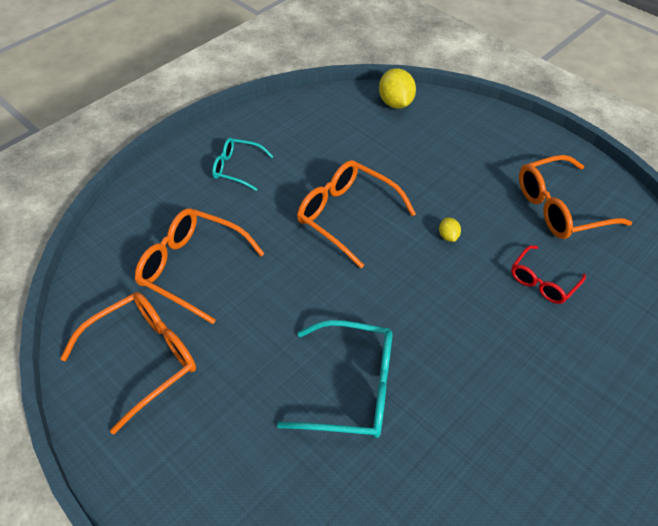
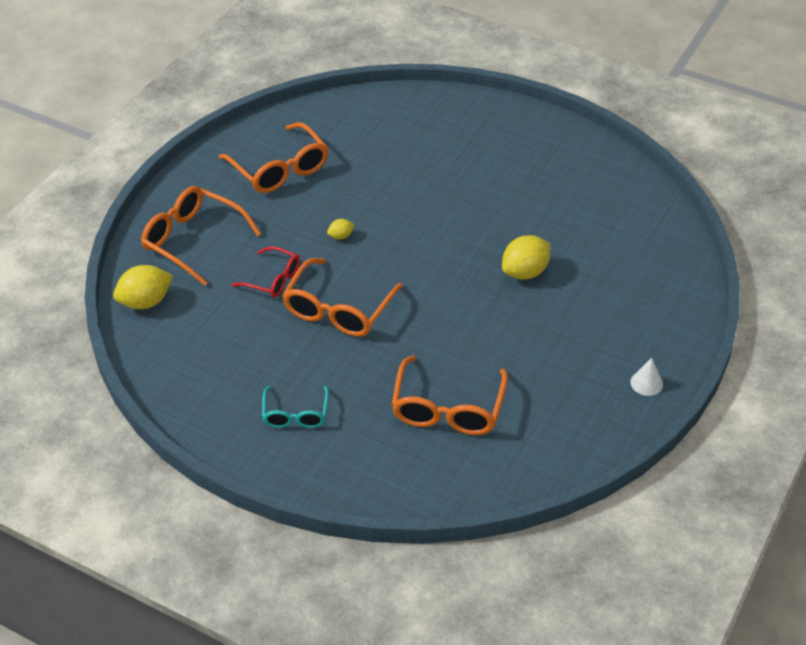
camera: 105 degrees left, 5 degrees down
(134, 460) = (646, 383): none -> white cone
(142, 359) = (561, 410): orange glasses -> orange glasses (194, 241)
(350, 387) = (525, 272): turquoise glasses -> yellow lemon
(543, 281) = (372, 175): red glasses -> red glasses (272, 279)

